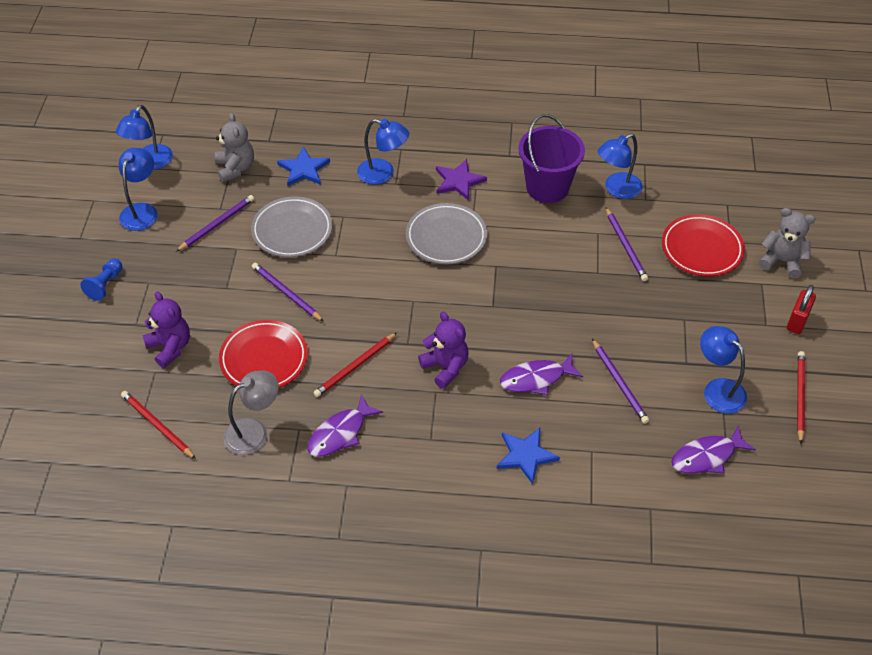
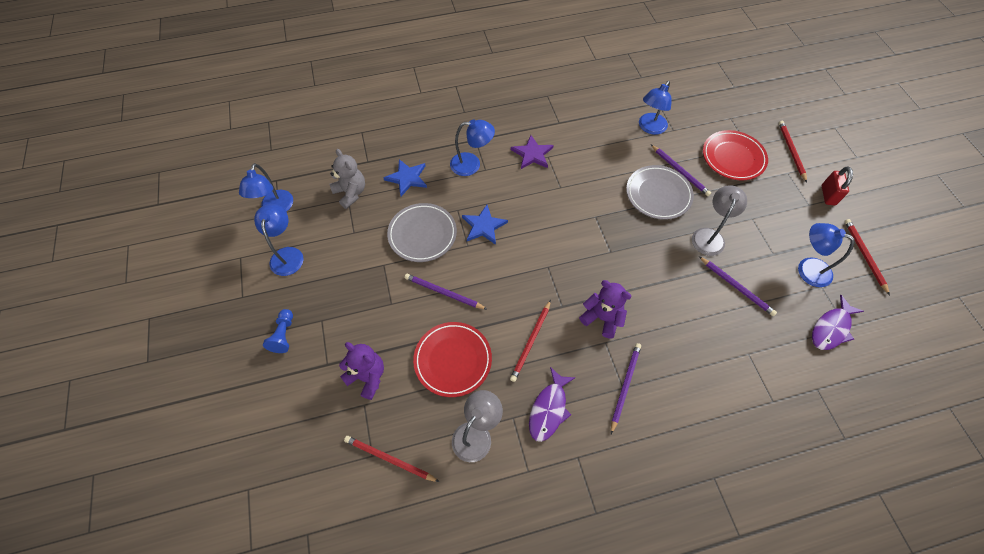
camera: 20 degrees left, 10 degrees up
(217, 224) = (357, 248): purple pencil -> purple pencil (625, 386)
(446, 237) = (546, 204): grey plate -> grey plate (658, 194)
(526, 455) = (703, 376): blue star -> blue star (484, 226)
(536, 379) = (675, 304): purple fish -> none
(547, 187) = (600, 140): purple bucket -> none
(620, 322) = (709, 236): none -> grey lamp
(782, 261) = (791, 151): grey teddy bear -> red pencil

